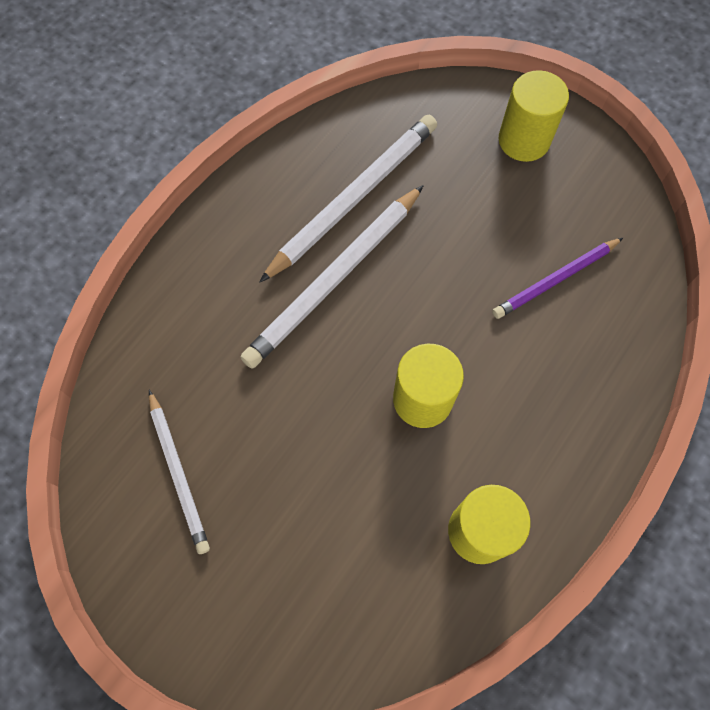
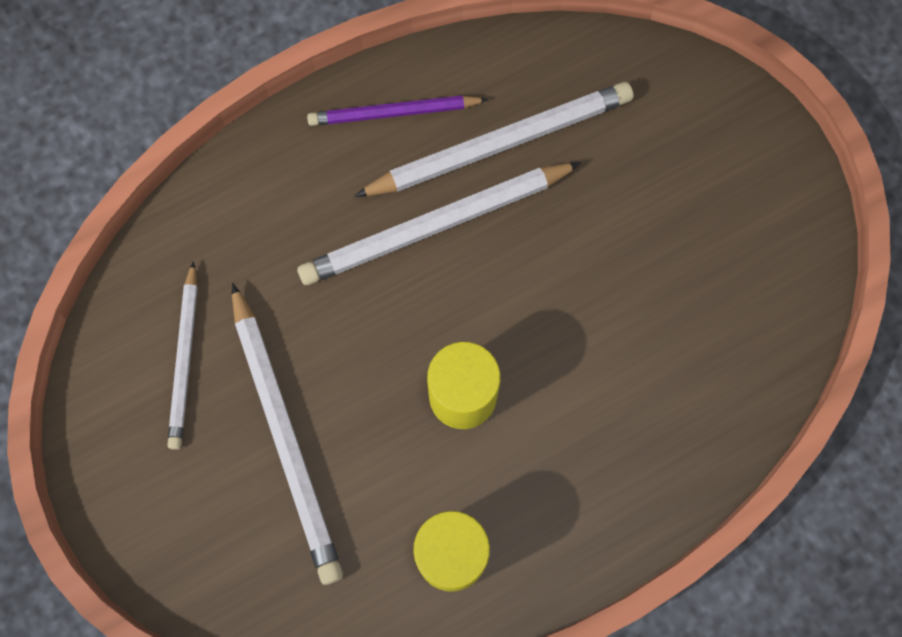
camera: 25 degrees right, 5 degrees up
(294, 497) = (285, 436): none -> white pencil
(524, 140) = (725, 156): yellow cylinder -> none
(555, 279) = (673, 331): purple pencil -> purple pencil (394, 113)

